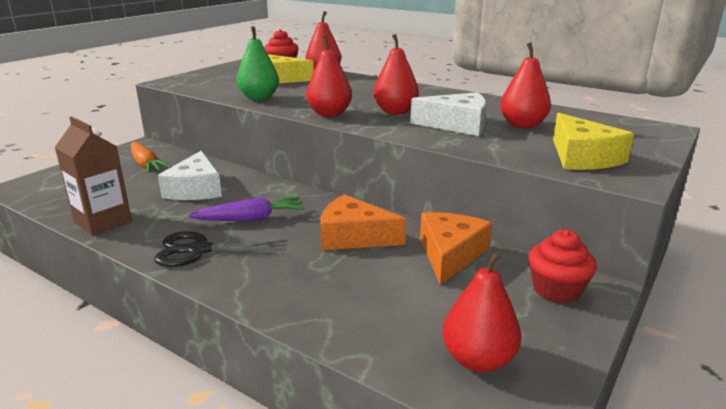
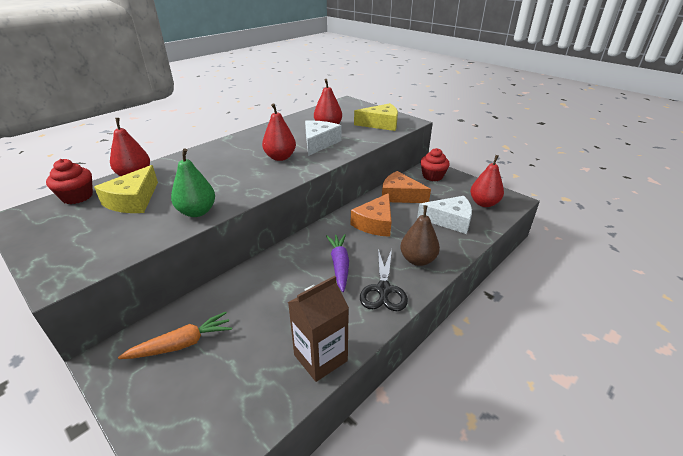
camera: 80 degrees left, 10 degrees up
(195, 189) = (270, 298): white cheese -> white cheese (449, 220)
(263, 275) = (418, 260): none -> brown pear
(329, 114) = (270, 181): red pear -> none

